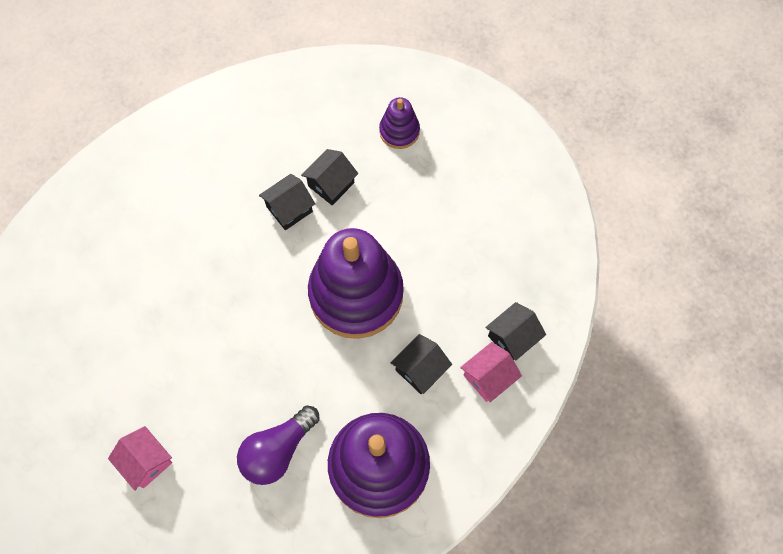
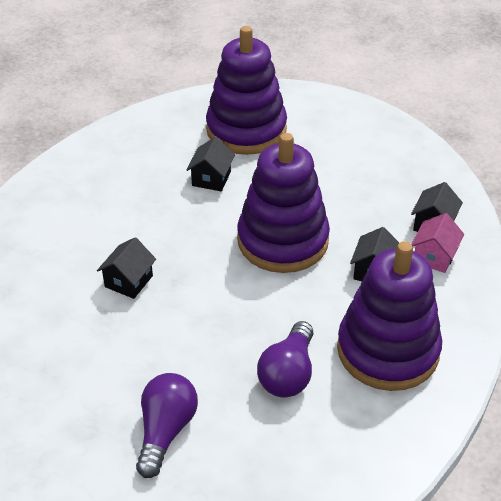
camera: 25 degrees left, 25 degrees down
(146, 461) = (166, 431): pink house -> purple light bulb
(289, 209) = (185, 205): black house -> black house (129, 281)
(399, 131) = (246, 130): purple stacking toy -> purple stacking toy, size x2.18

